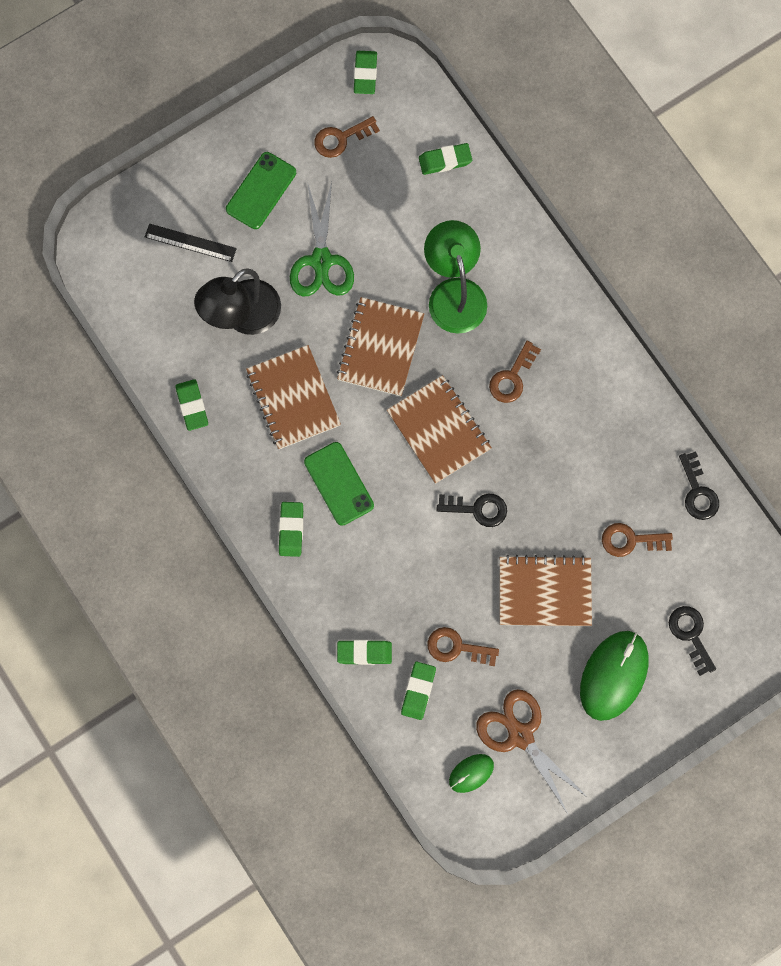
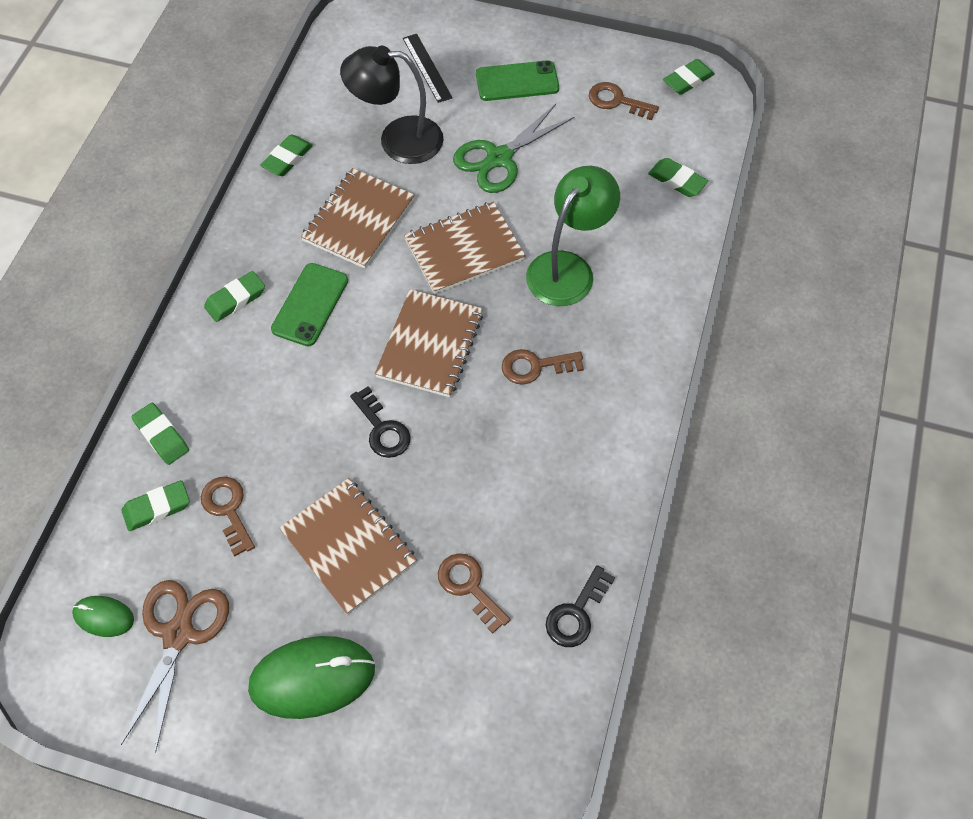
camera: 50 degrees right, 15 degrees down
(690, 635) = (418, 723): black key -> none

